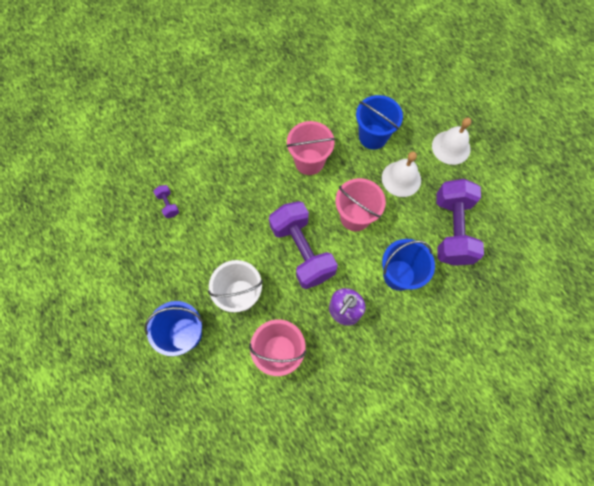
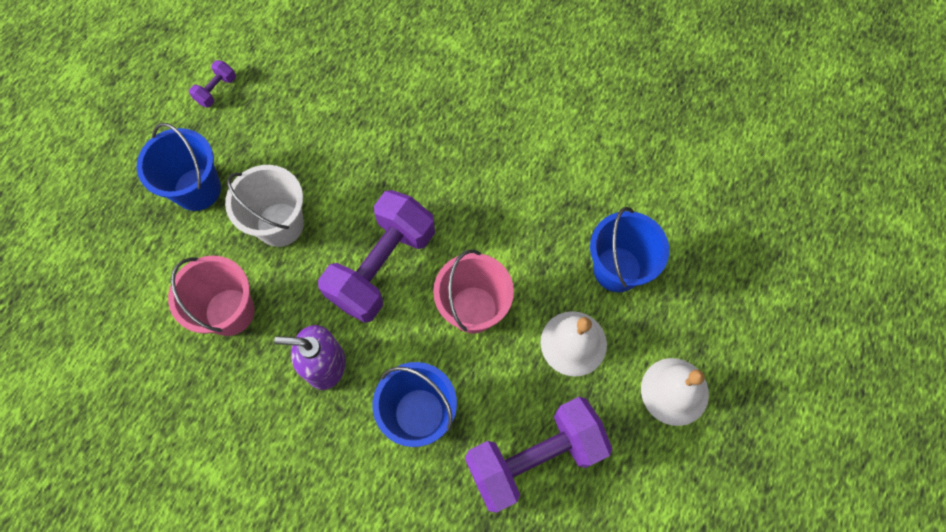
camera: 60 degrees right, 0 degrees up
(168, 204) = (354, 73): purple dumbbell -> purple dumbbell (216, 90)
(309, 162) = (521, 205): pink bucket -> none

